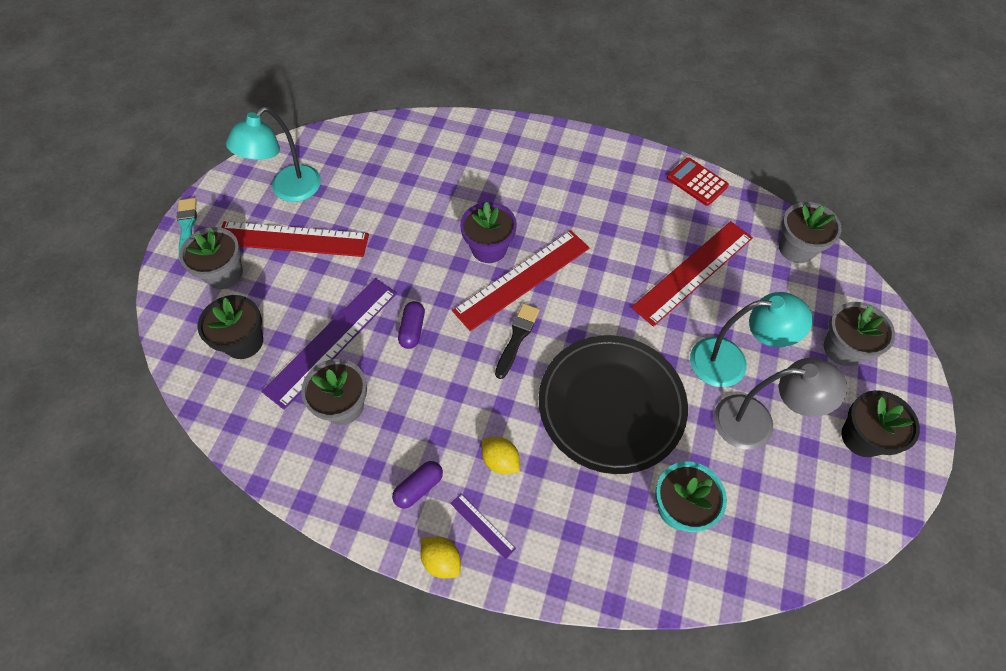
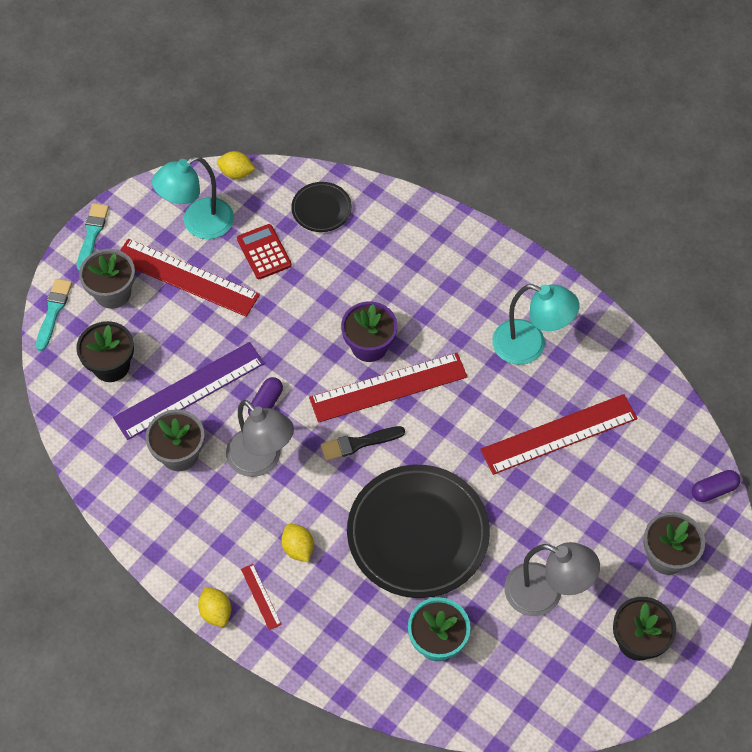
camera: 20 degrees right, 0 degrees up
(168, 308) = (53, 311): none -> turquoise brush
(309, 140) = (236, 173): none -> yellow lemon
(398, 148) = (321, 209): none -> black plate
(419, 487) = (219, 547): purple capsule -> purple capsule (713, 490)
(429, 385) = (261, 461): none -> grey lamp
(482, 525) = (261, 596): purple ruler -> red ruler
(517, 338) = (359, 443): black brush -> black brush turned 150 degrees counterclockwise
(697, 182) = (612, 341): red calculator -> red calculator (264, 252)
(730, 362) = (550, 533): turquoise lamp -> turquoise lamp (529, 346)
(796, 248) = (677, 443): grey flower pot -> none

